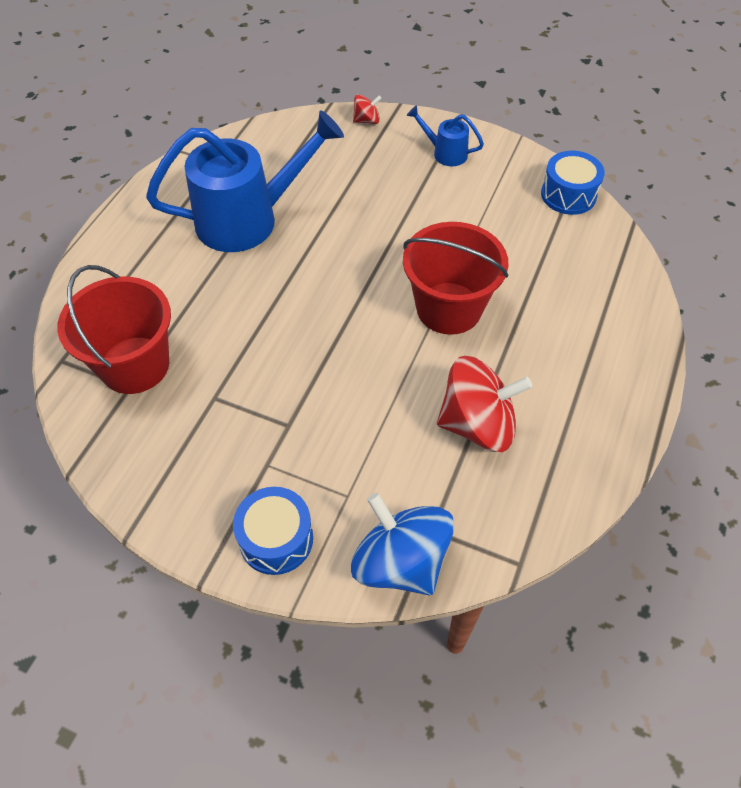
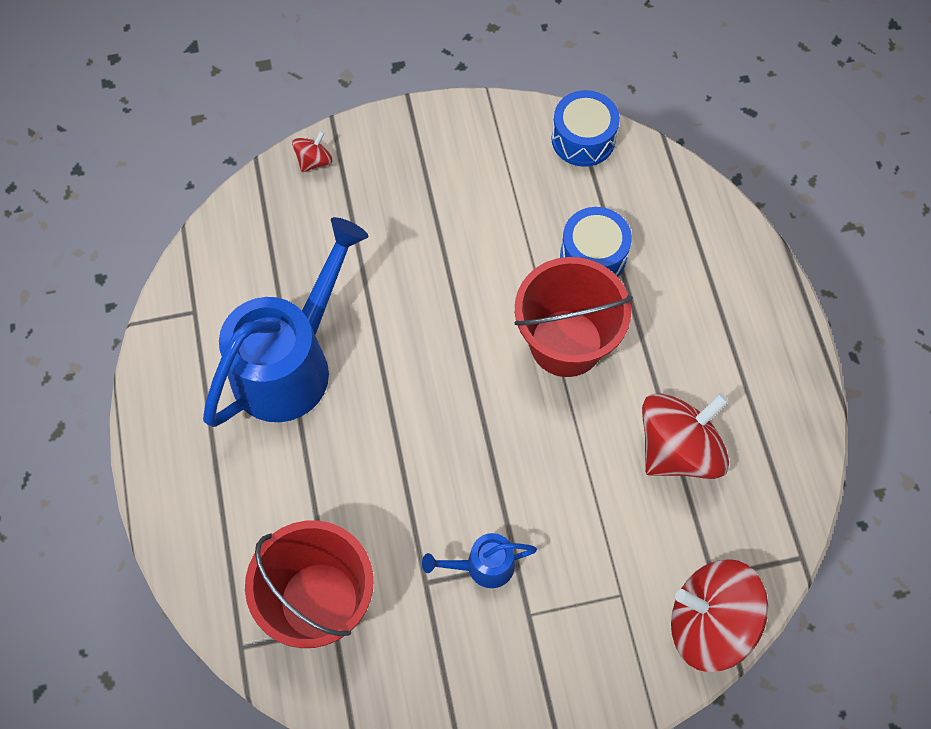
camera: 35 degrees left, 10 degrees up
(276, 539) = (594, 677): blue drum -> blue drum (593, 255)
(400, 561) = (709, 623): blue spinning top -> red spinning top
(445, 153) = (427, 157): blue watering can -> blue watering can (482, 566)

